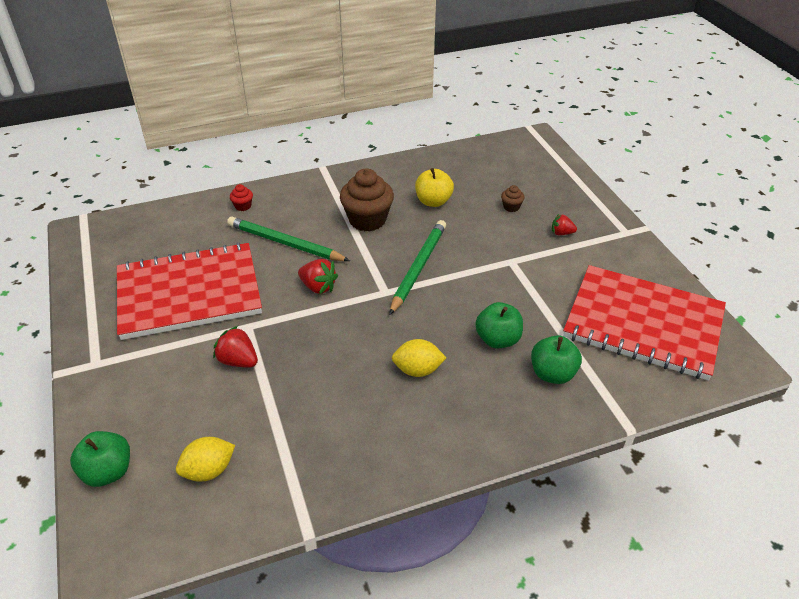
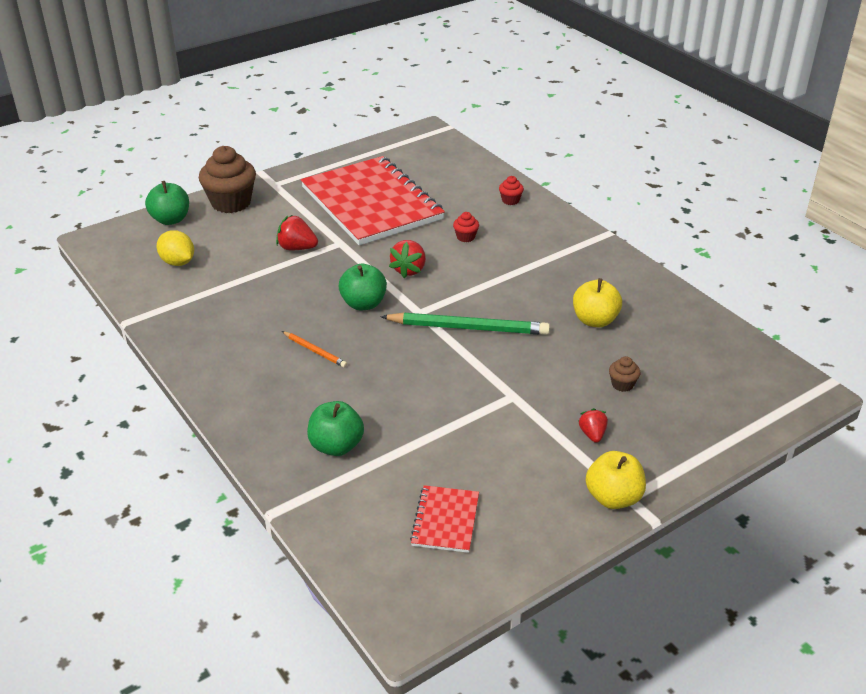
camera: 75 degrees right, 5 degrees down
(238, 361) = (297, 248): red strawberry -> red strawberry turned 90 degrees counterclockwise
(285, 243) = (465, 237): green pencil -> red cupcake
(367, 220) = (532, 280): brown cupcake -> brown cupcake (231, 203)
(418, 370) = (315, 351): yellow lemon -> orange pencil
(497, 339) = (375, 400): green apple -> green apple (363, 304)
(625, 239) = (613, 498): none -> yellow apple
(643, 323) = (445, 520): red notebook -> red notebook, size x0.42

